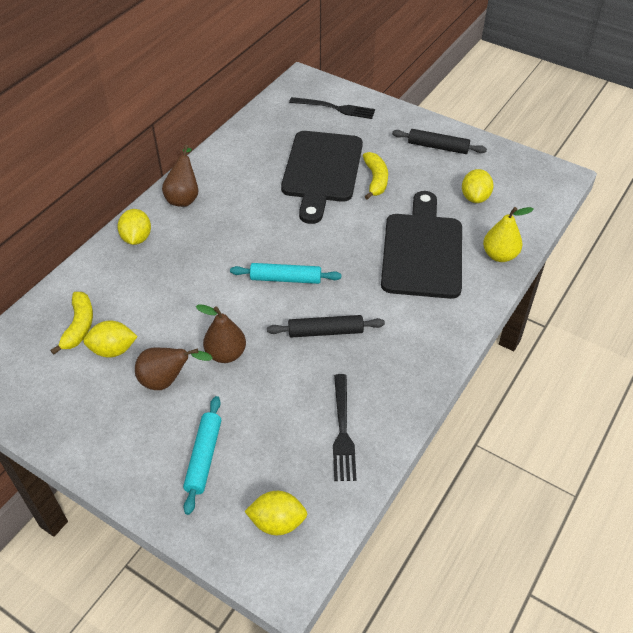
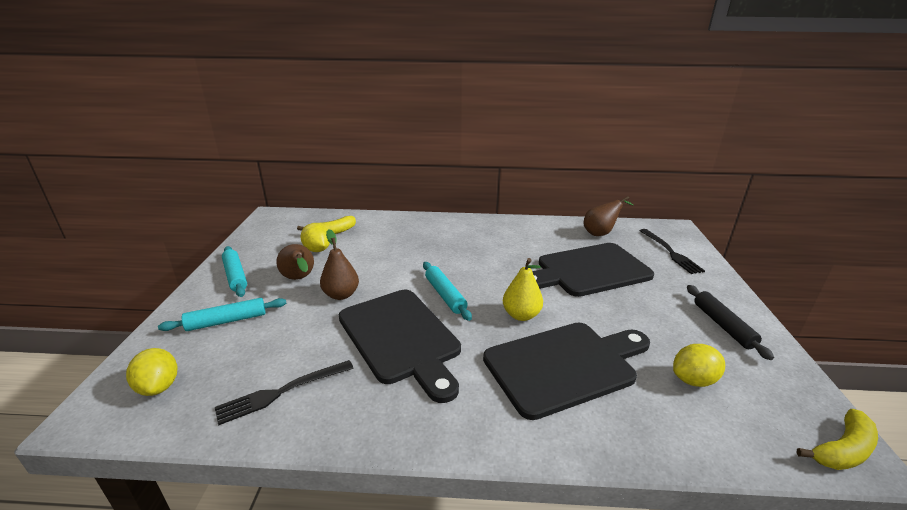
camera: 60 degrees right, 20 degrees down
(112, 438) = (235, 276): none -> turquoise rolling pin
(137, 238) = (426, 224): yellow lemon -> none
(184, 197) = (483, 226): brown pear -> brown pear (601, 233)
(325, 331) = (401, 338): black rolling pin -> black cutting board
(376, 180) = (619, 302): yellow banana -> yellow banana (842, 450)
(499, 255) = (632, 436): yellow pear -> yellow pear (521, 315)

